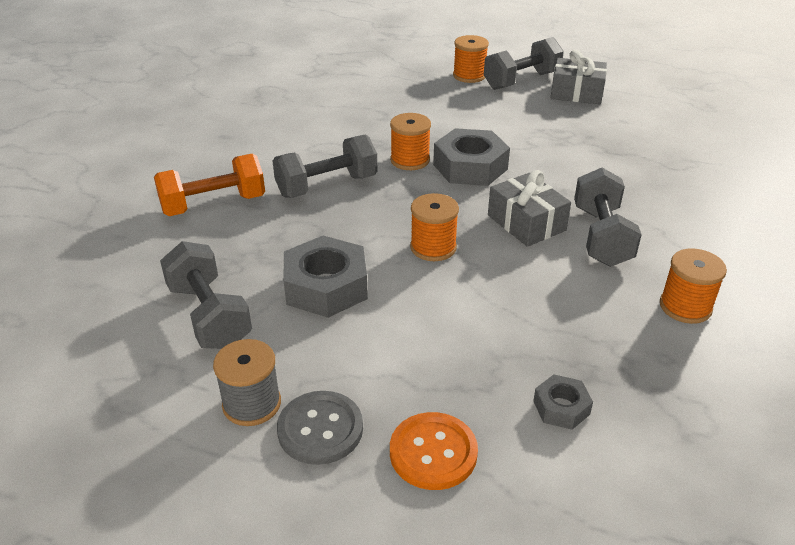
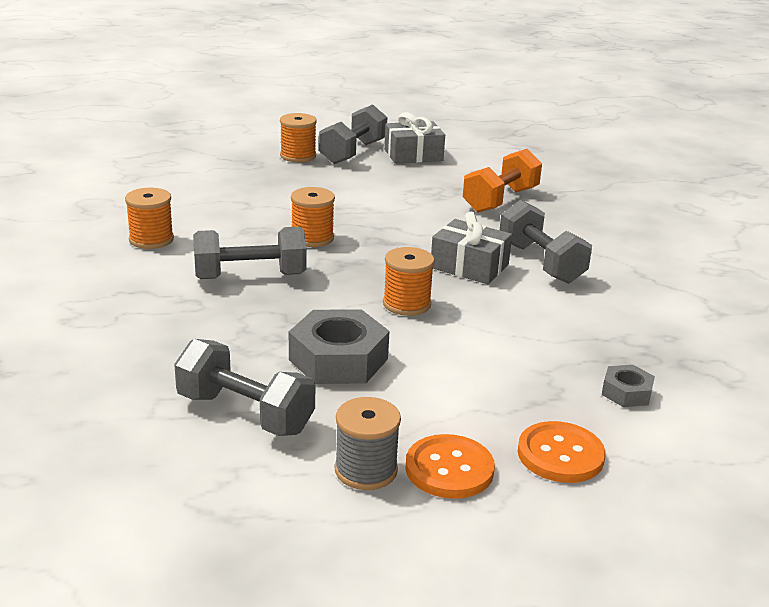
camera: 30 degrees left, 10 degrees down
(213, 204) = (143, 318): orange dumbbell -> orange dumbbell (500, 200)
(320, 429) = (449, 469): grey button -> orange button
(327, 186) = (250, 276): grey dumbbell -> grey dumbbell turned 45 degrees clockwise
(470, 167) = (375, 232): grey nut -> none
(685, 307) = (650, 298): orange spool -> orange spool (151, 239)

